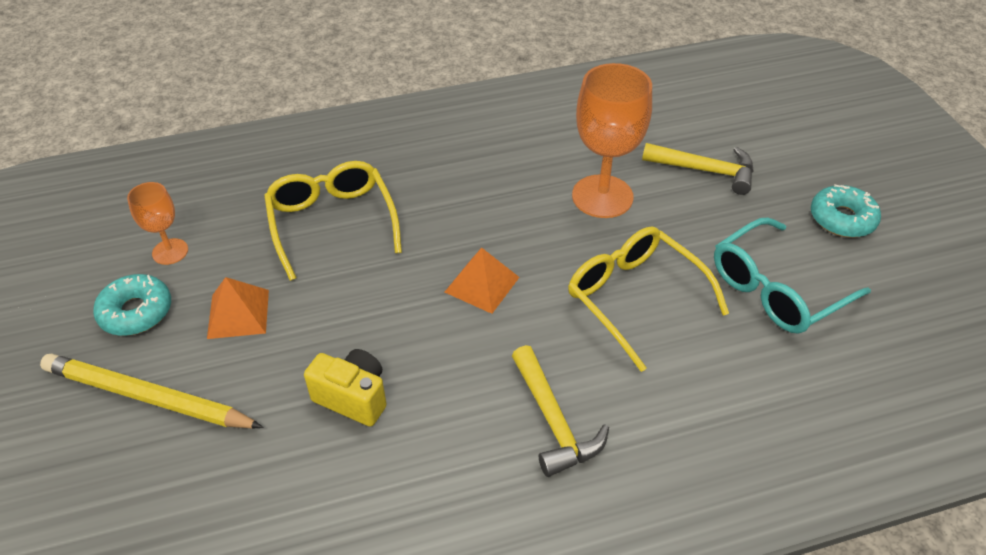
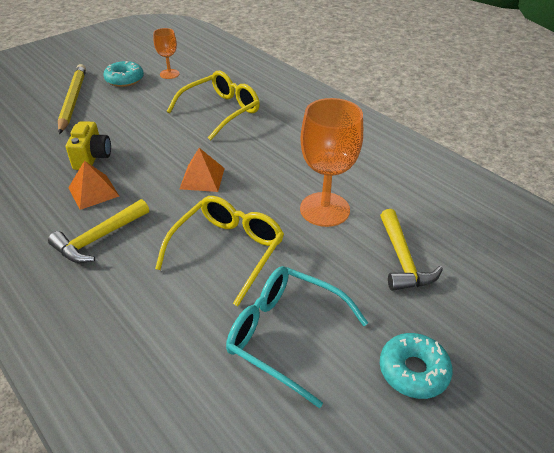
camera: 65 degrees right, 5 degrees down
(238, 314) = (136, 105): orange pyramid -> orange pyramid (93, 191)

